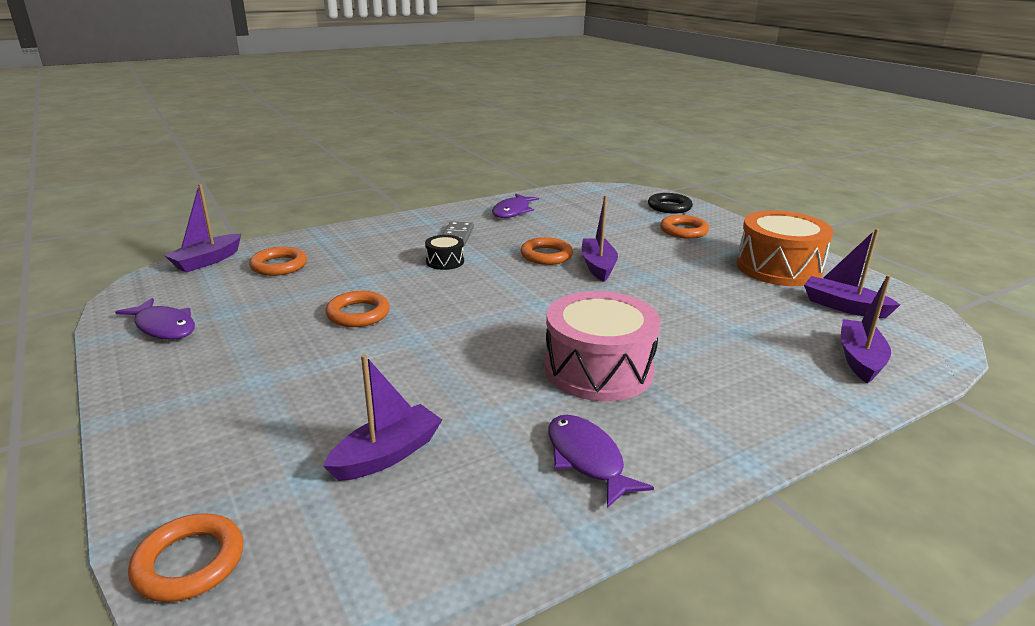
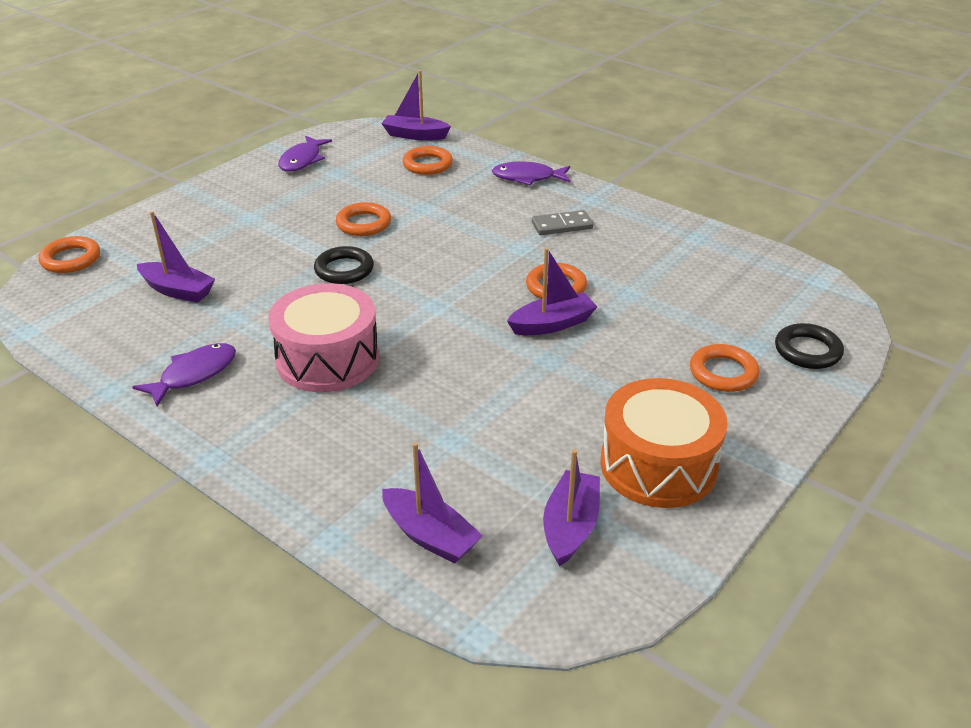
camera: 70 degrees right, 10 degrees up
(440, 337) = (344, 270): none -> black ring
(445, 261) = (494, 235): black drum -> none
(513, 211) = (666, 241): purple fish -> purple fish (527, 178)
(860, 359) = (430, 536): purple boat -> purple boat turned 45 degrees clockwise

